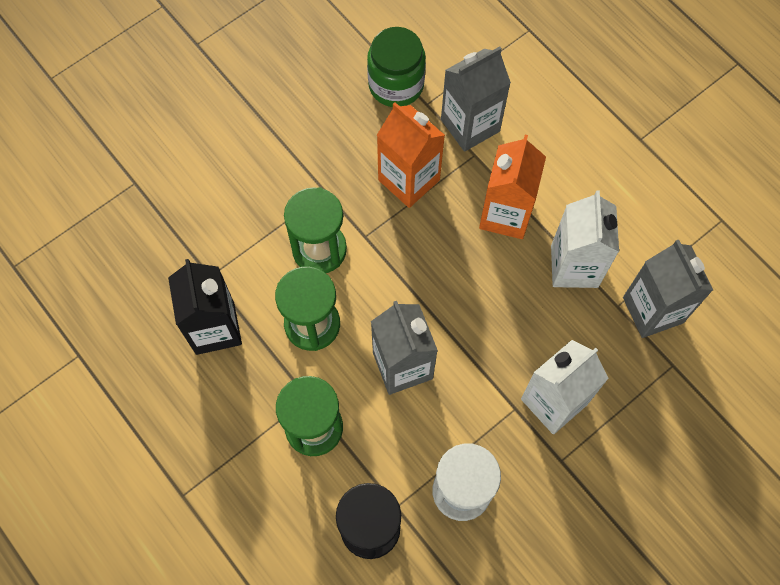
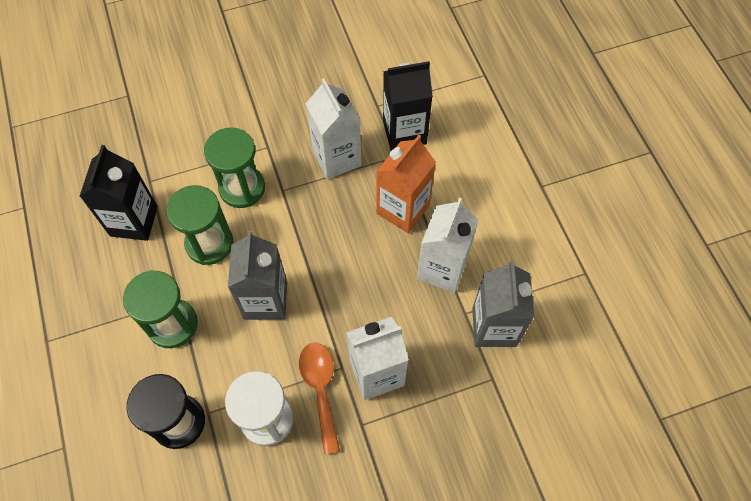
camera: 20 degrees right, 5 degrees down
(396, 85) = (359, 84): green jar -> none
(409, 180) = (336, 158): orange carton -> white carton
(470, 125) = (404, 132): grey carton -> black carton
(503, 440) = (320, 389): none -> orange spoon

